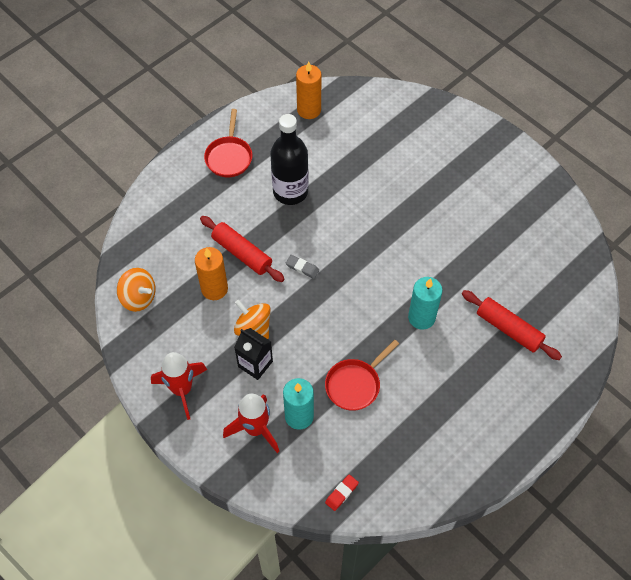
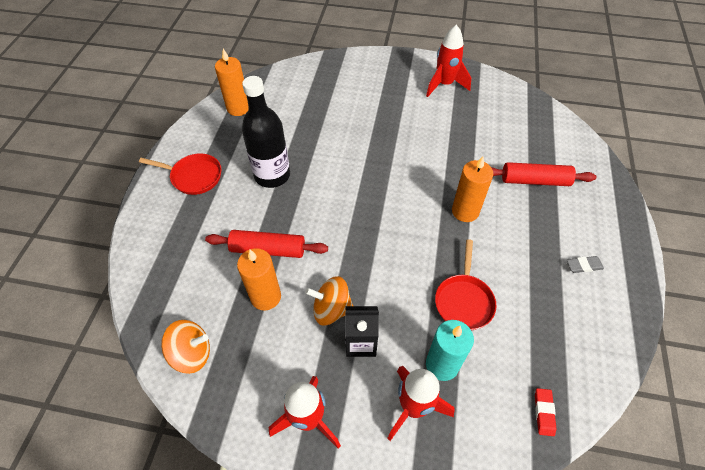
camera: 35 degrees left, 5 degrees down
(229, 157) = (193, 176): red pan -> red pan turned 45 degrees counterclockwise
(302, 268) = (333, 230): grey eraser -> grey eraser (584, 266)
(421, 317) = (465, 211): turquoise candle -> orange candle
(515, 189) = (444, 85): none -> red rocket

